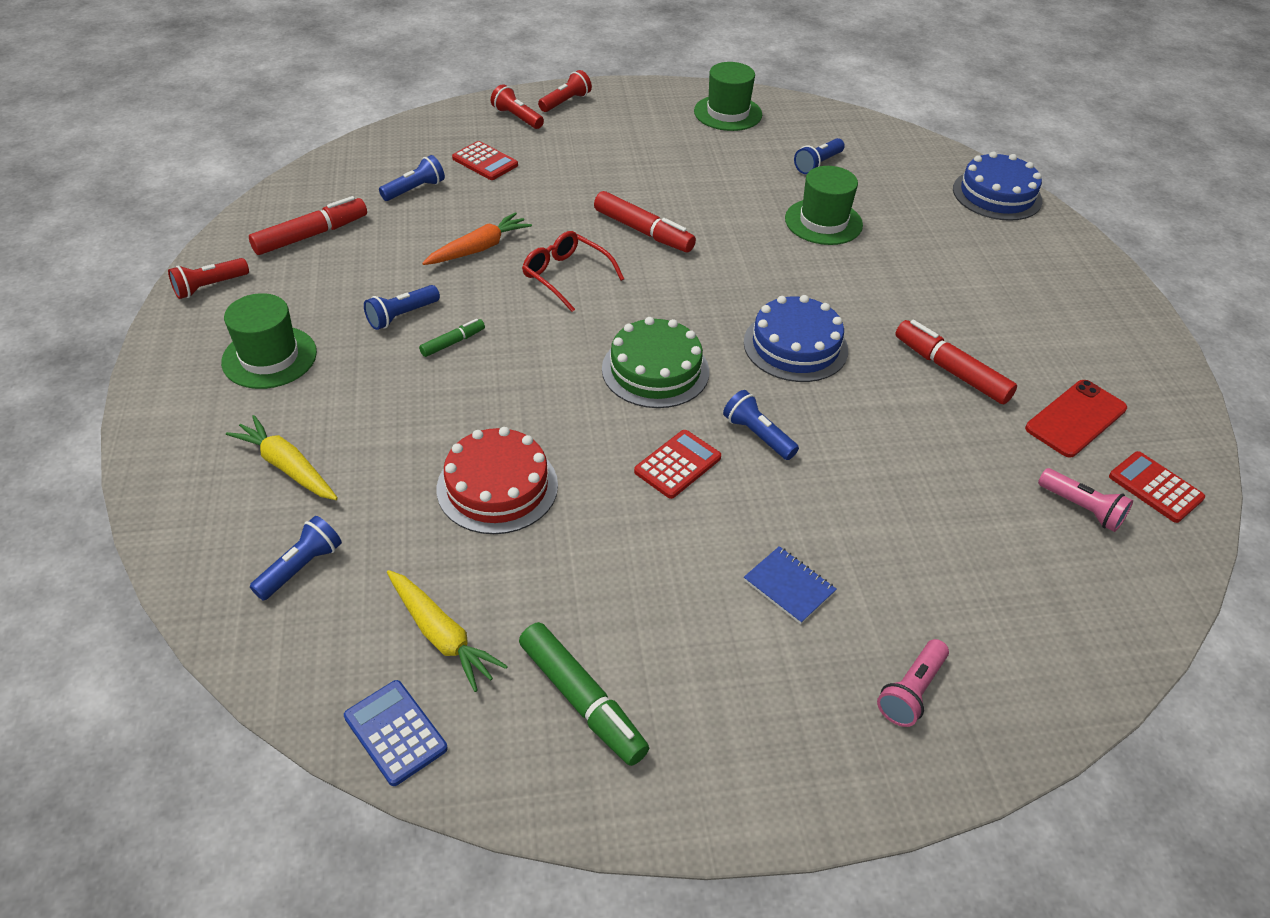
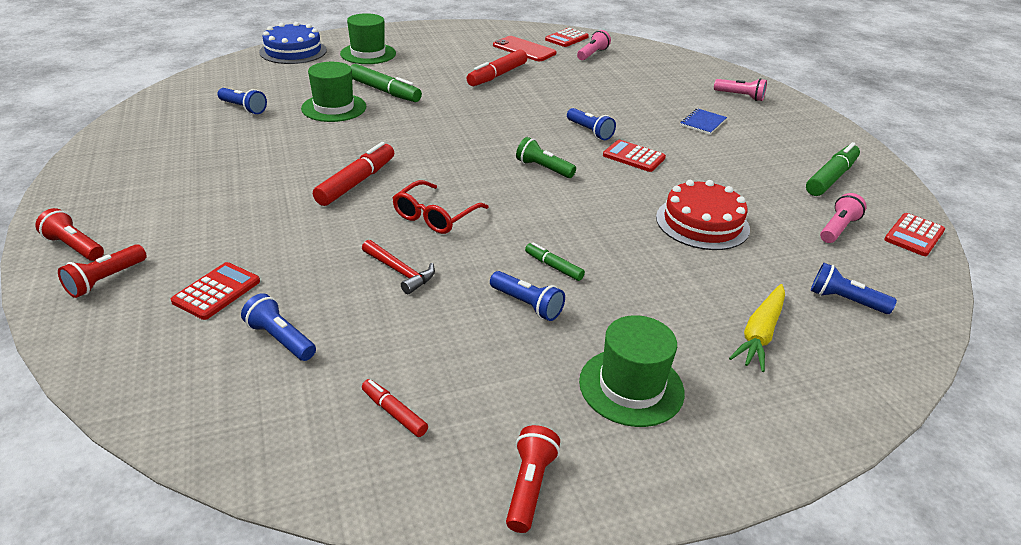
camera: 100 degrees left, 10 degrees down
(209, 287) = (529, 486): red flashlight -> red flashlight turned 120 degrees counterclockwise
(311, 235) = (394, 412): red marker -> red marker, size x0.54
(395, 732) = (914, 235): blue calculator -> red calculator
(442, 636) = (838, 229): yellow carrot -> pink flashlight
(479, 248) = (400, 271): orange carrot -> red hammer
(655, 370) = (543, 168): green cake -> green flashlight
(728, 113) = (136, 147): green hat -> green hat (368, 54)
(758, 435) = (589, 131): blue flashlight -> blue flashlight turned 75 degrees counterclockwise
(795, 346) = (493, 119): blue cake -> none
(876, 261) = (384, 91): none -> green marker

